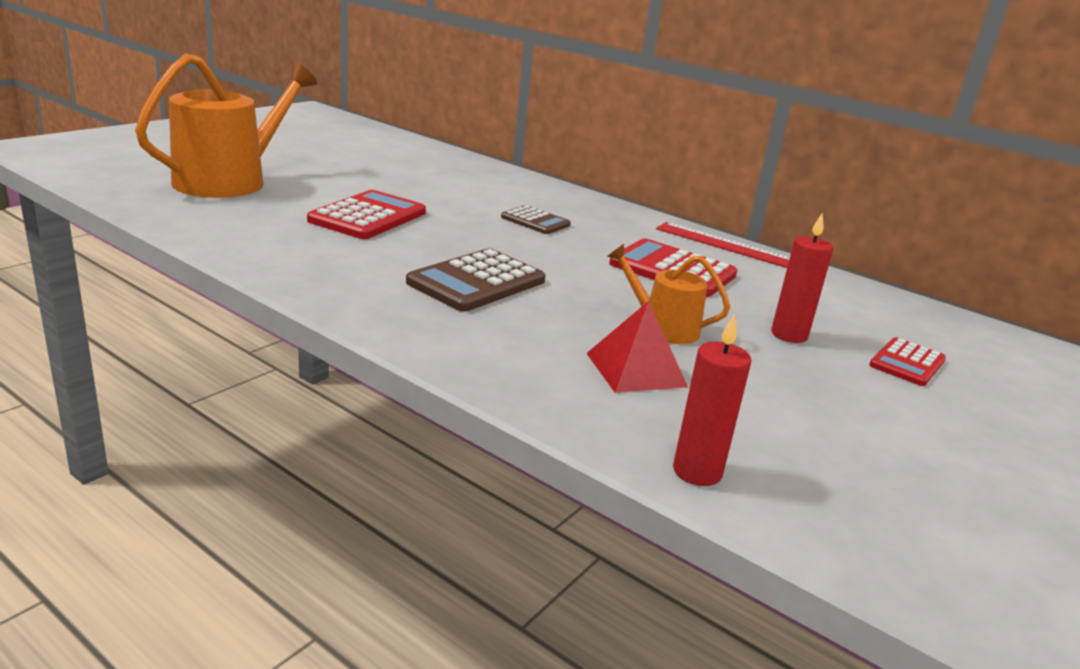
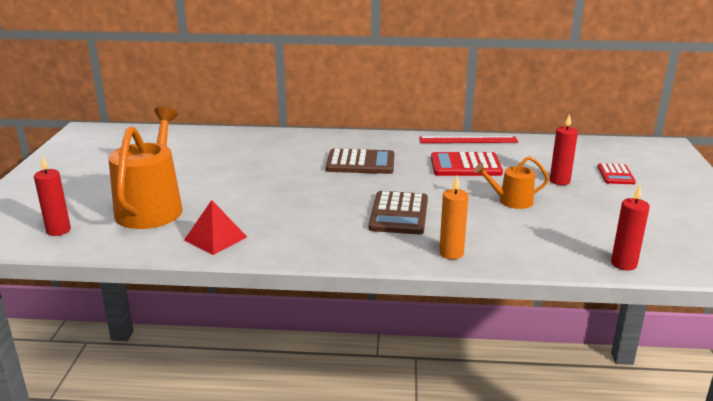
camera: 30 degrees left, 0 degrees up
(113, 168) = (58, 230): none -> red candle
(368, 217) = (276, 198): red calculator -> none
(456, 345) = (451, 253): none -> orange candle
(535, 221) = (360, 163): brown calculator -> brown calculator, size x1.67
(636, 369) = (535, 228): red pyramid -> red pyramid (215, 238)

